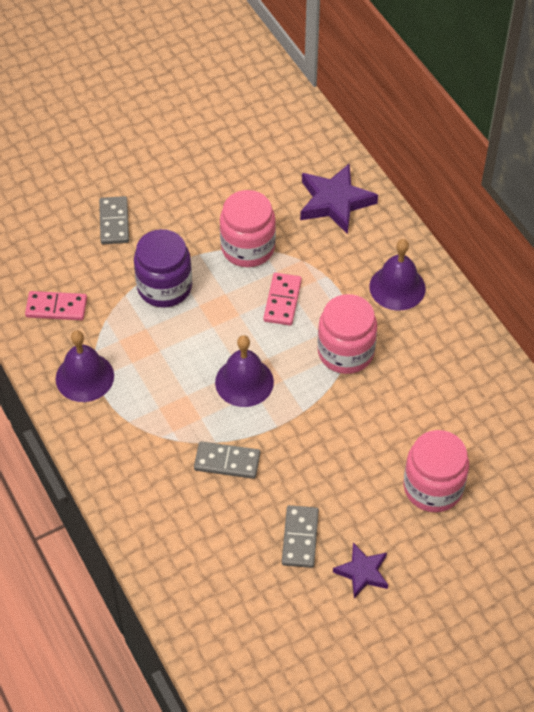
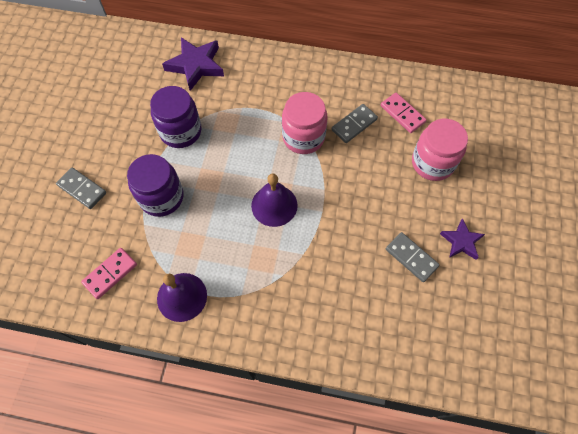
camera: 50 degrees left, 10 degrees up
(227, 461) = (323, 258): grey domino -> grey domino (354, 124)
(248, 248) = (180, 131): pink jar -> purple jar
(282, 301) = (236, 142): pink domino -> pink domino (402, 114)
(397, 287) = (284, 80): purple bell -> none

